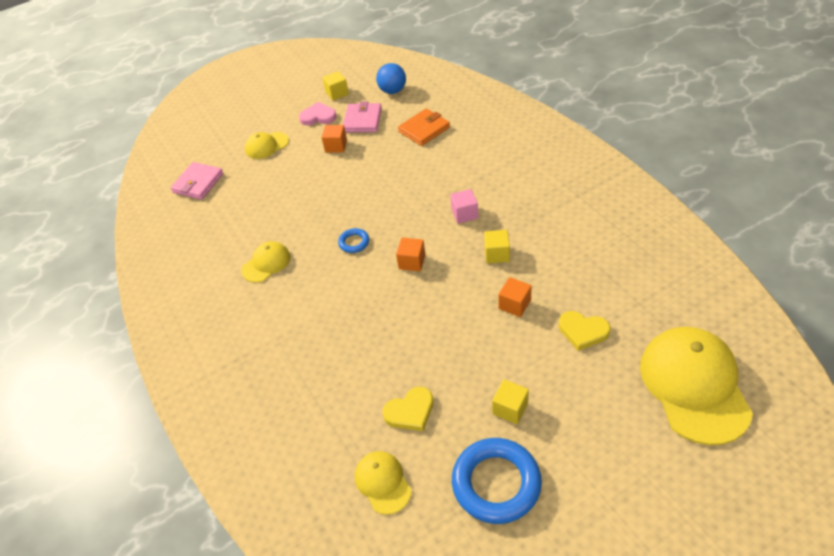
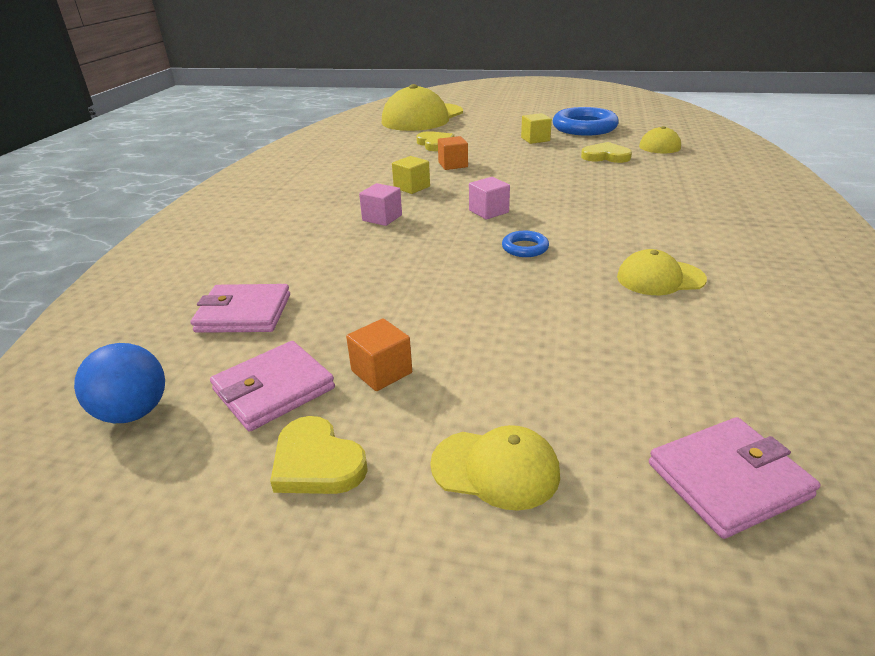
camera: 140 degrees left, 15 degrees down
(318, 116) = (317, 462): pink heart -> yellow heart
(337, 93) = (195, 499): yellow cube -> none
(412, 262) = (488, 211): orange cube -> pink cube
(424, 129) = (244, 313): orange wallet -> pink wallet

